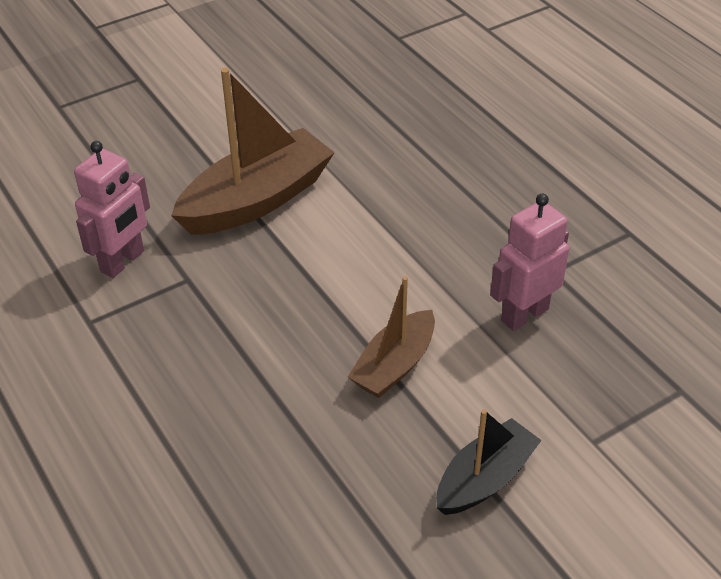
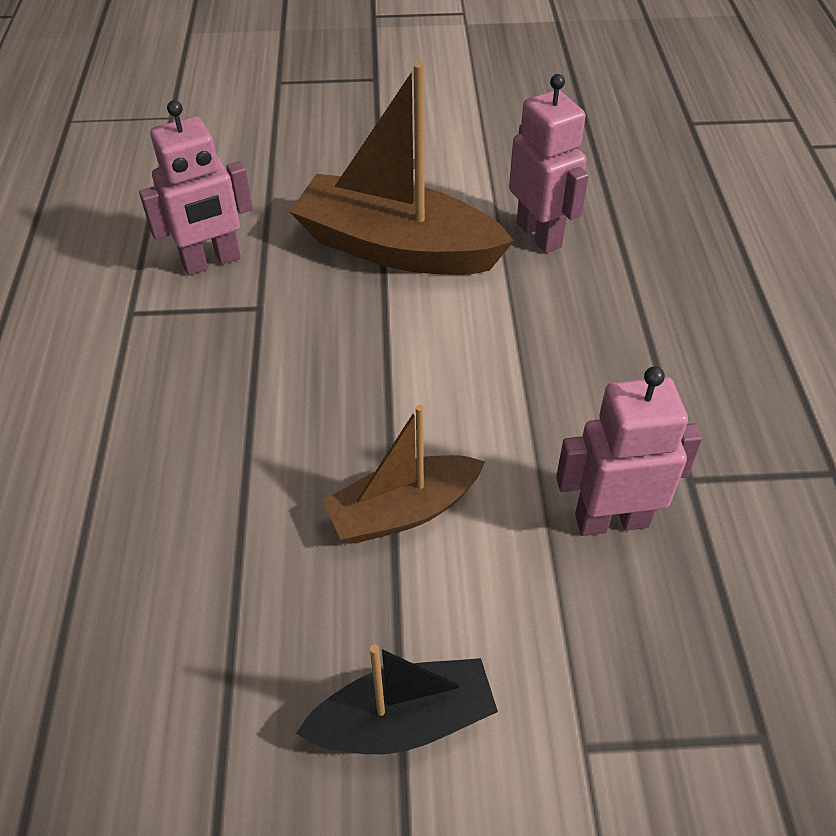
camera: 30 degrees right, 5 degrees up
(257, 200) = (397, 248): brown boat -> brown boat turned 150 degrees counterclockwise
(351, 153) = (539, 234): none -> pink robot

